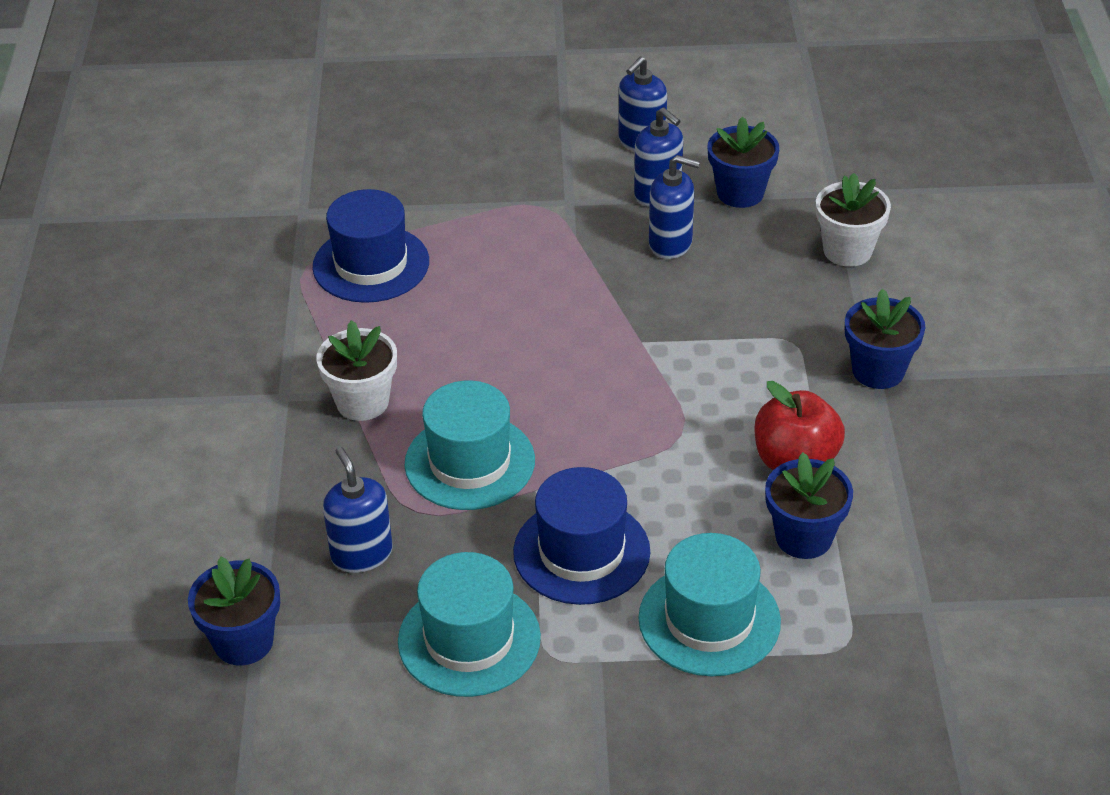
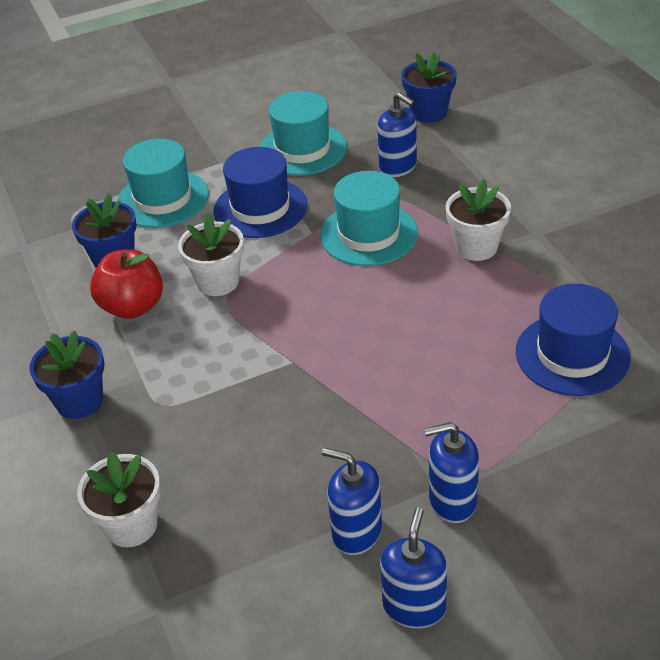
camera: 160 degrees right, 0 degrees up
(670, 243) = (313, 471): blue soap dispenser -> blue soap dispenser (452, 501)
(682, 460) = (218, 282): none -> white flower pot
(740, 193) = (268, 566): blue flower pot -> none

